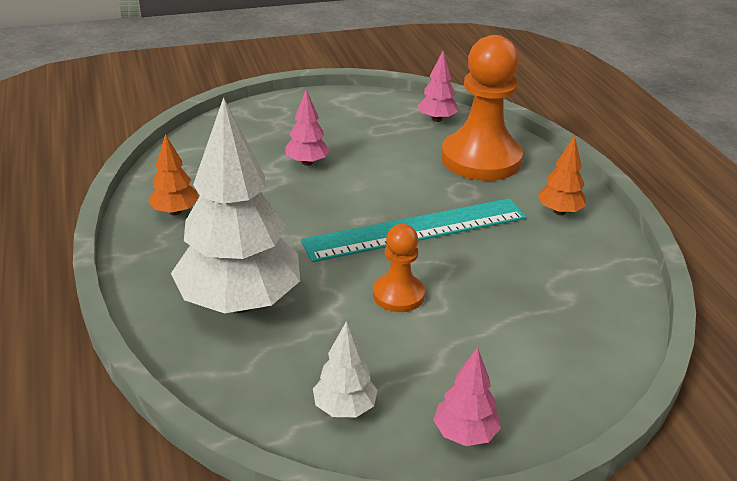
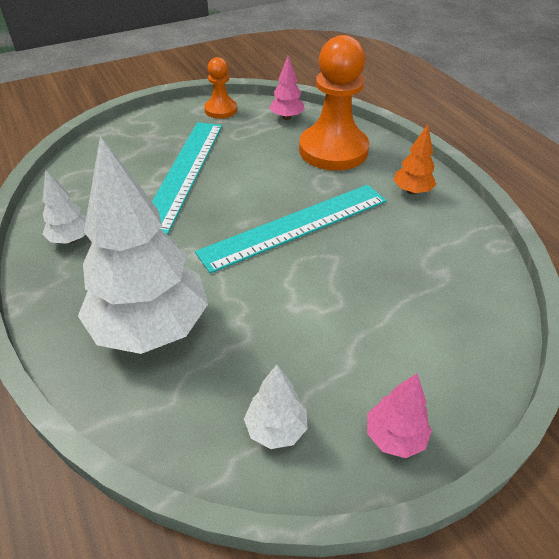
camera: 10 degrees left, 10 degrees up
(175, 211) = (71, 239): orange tree -> white tree
(307, 162) = (184, 173): pink tree -> turquoise ruler
(398, 295) = (296, 295): orange pawn -> orange pawn (221, 110)

